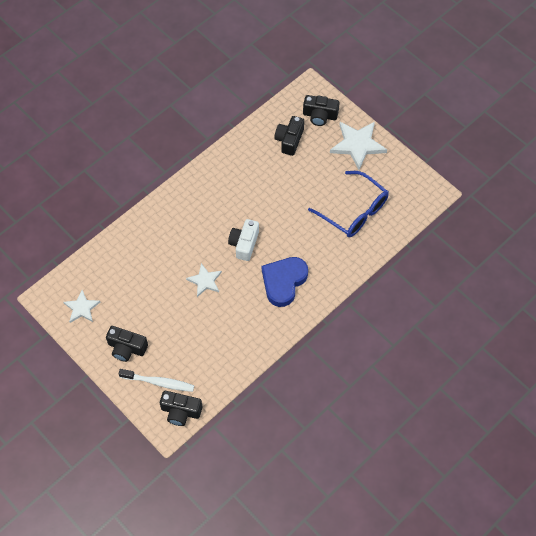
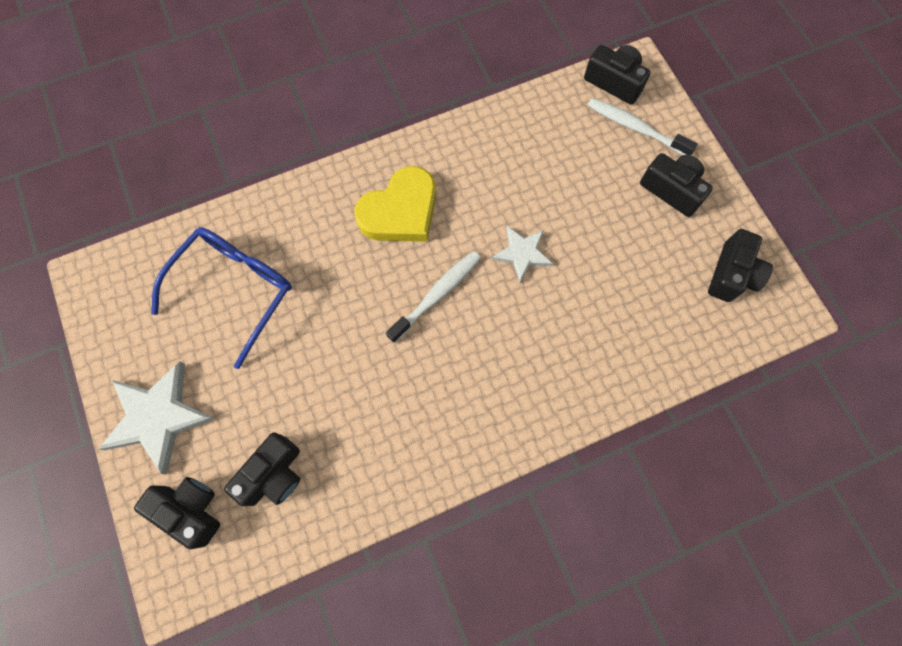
camera: 160 degrees left, 10 degrees up
(81, 308) = (732, 274): white star -> black camera
(244, 244) = (437, 295): white camera -> white toothbrush
(283, 282) = (400, 211): blue heart -> yellow heart
(354, 211) = (234, 291): blue glasses -> blue glasses turned 60 degrees clockwise

